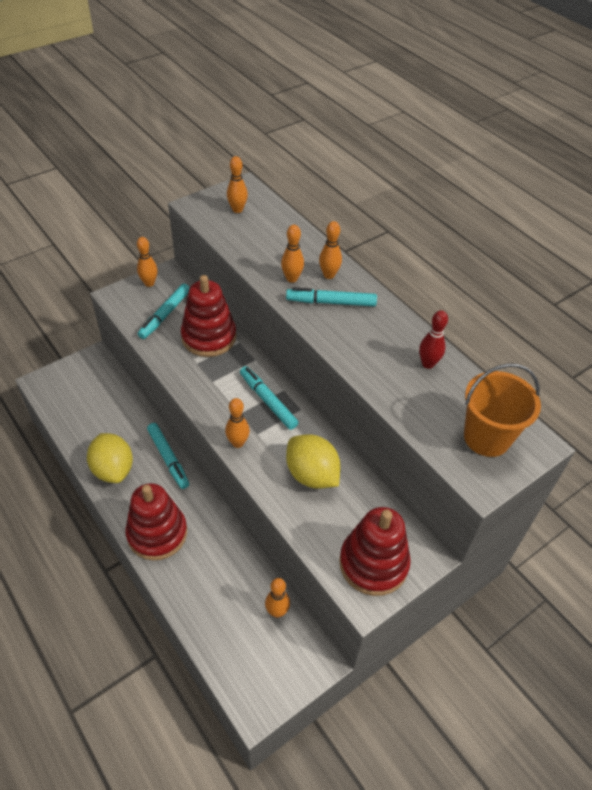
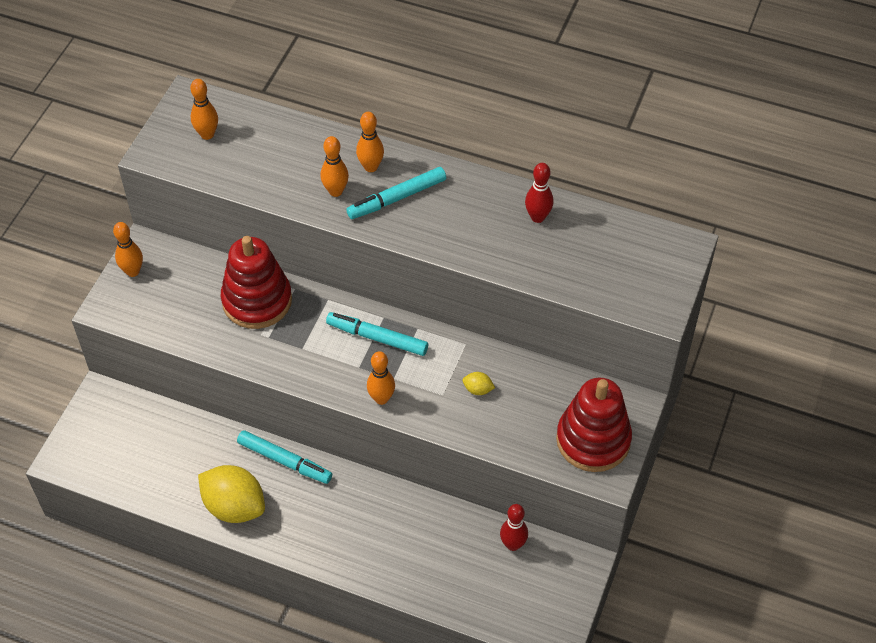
camera: 30 degrees left, 5 degrees up
(157, 533) = (337, 542): red stacking toy -> none
(165, 315) = (185, 300): turquoise marker -> none
(277, 612) = (513, 544): orange bowling pin -> red bowling pin
(312, 475) = (478, 389): yellow lemon -> yellow lemon, size x0.42
(486, 437) = (637, 264): orange bucket -> none

